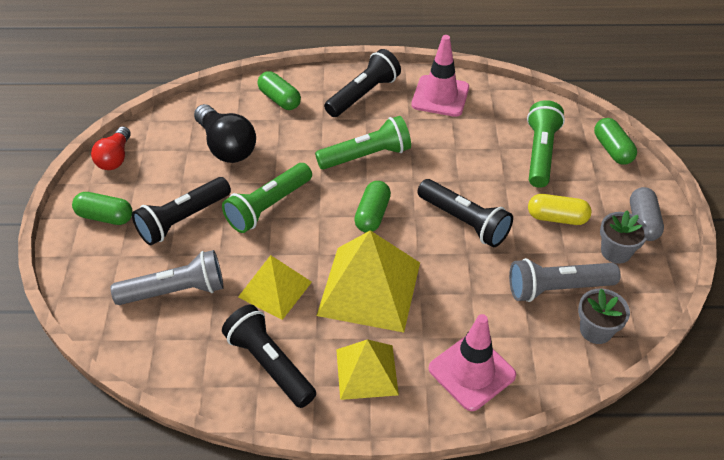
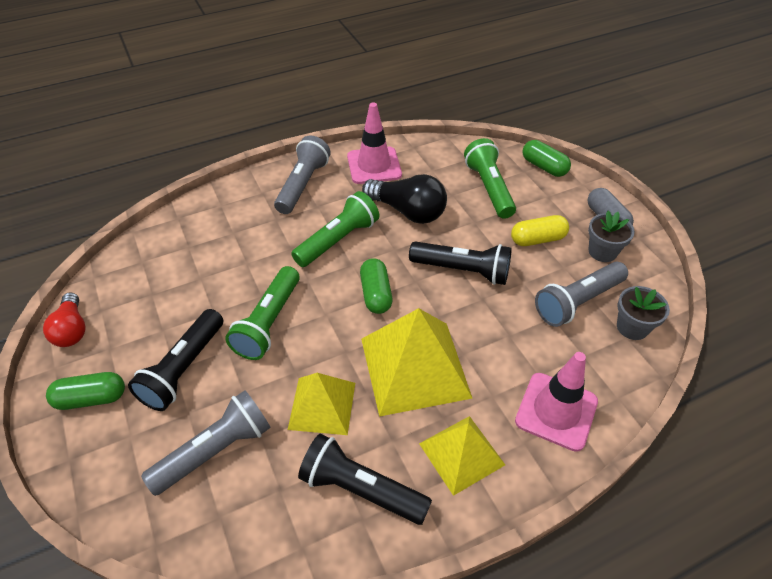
camera: 25 degrees left, 0 degrees up
(226, 146) = (192, 277): black light bulb -> black light bulb (408, 211)
(280, 99) = (223, 213): green capsule -> none
(363, 94) = (303, 185): black flashlight -> grey flashlight

